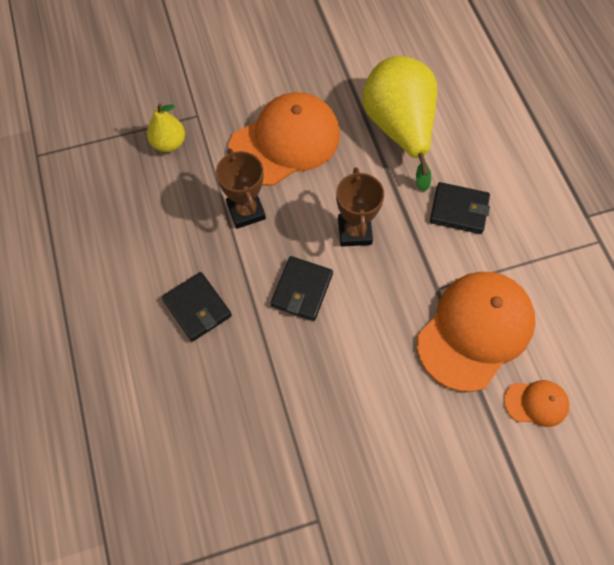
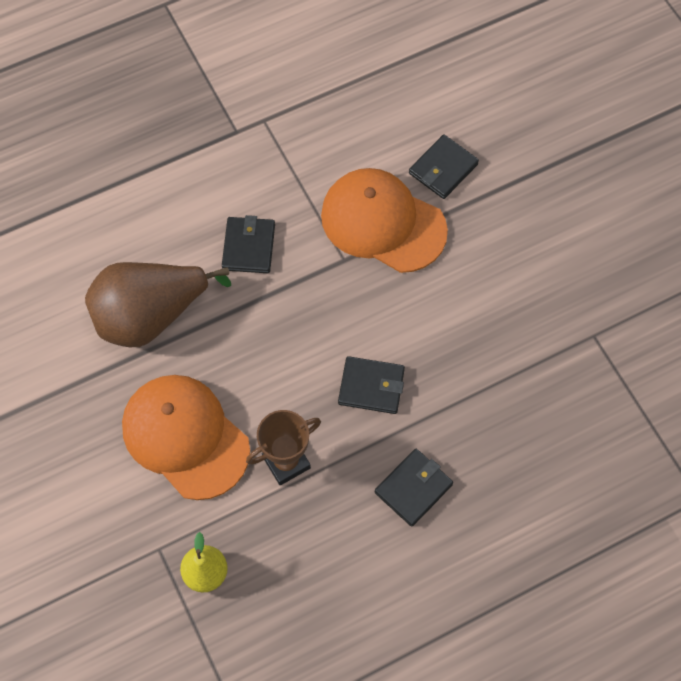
camera: 100 degrees left, 0 degrees up
(354, 231) = (292, 345): brown trophy -> none
(399, 129) = (150, 316): yellow pear -> brown pear
(536, 403) = (443, 169): orange cap -> black wallet

